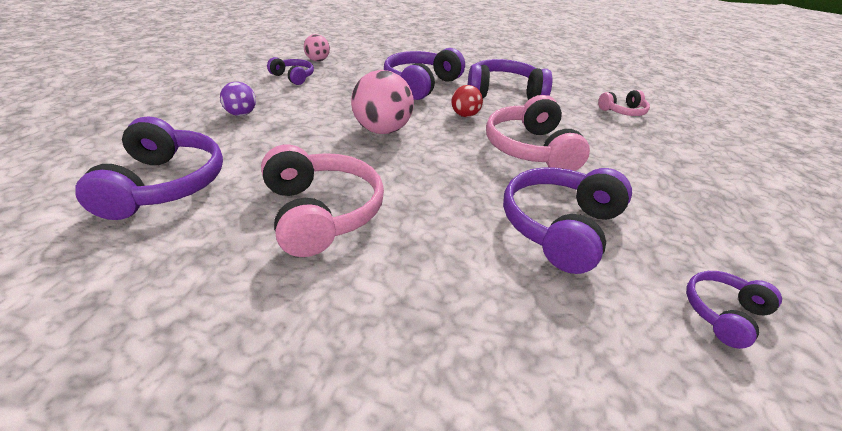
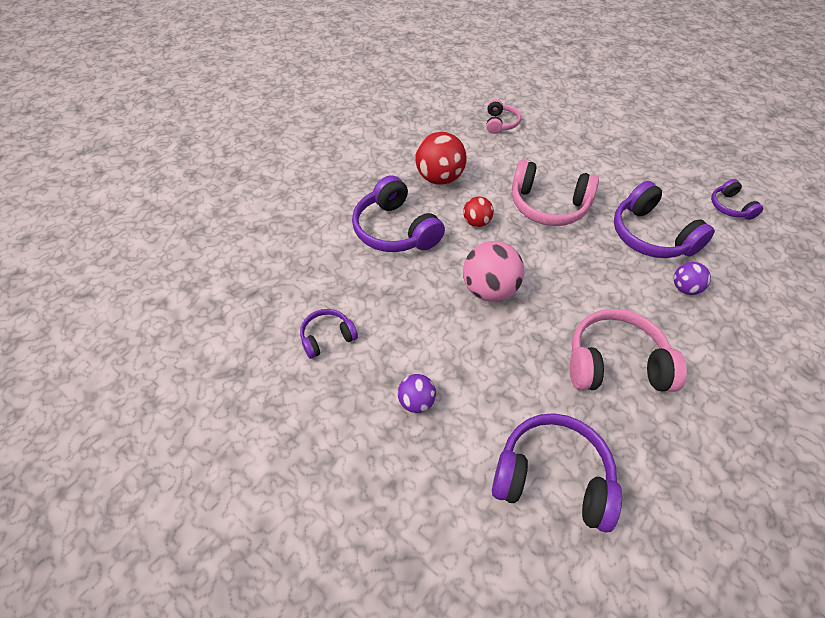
camera: 65 degrees left, 15 degrees up
(317, 60) = (281, 303): pink ball -> none
(485, 265) = (685, 288): none -> purple ball
(504, 93) = (439, 178): purple headphones -> red ball

